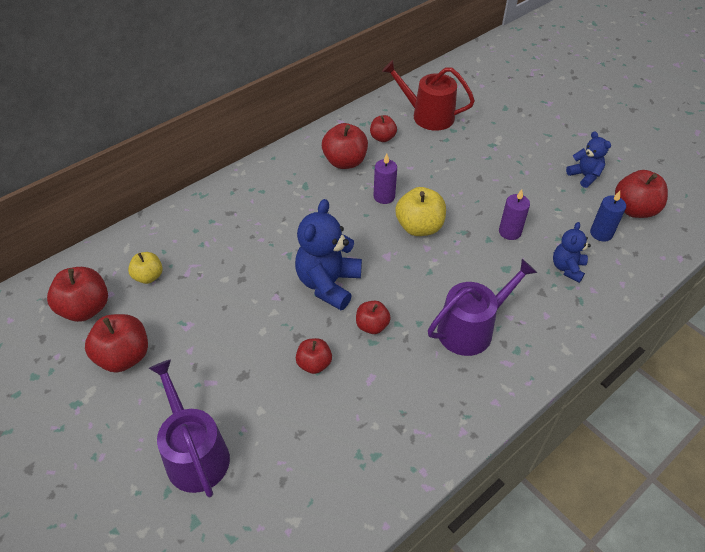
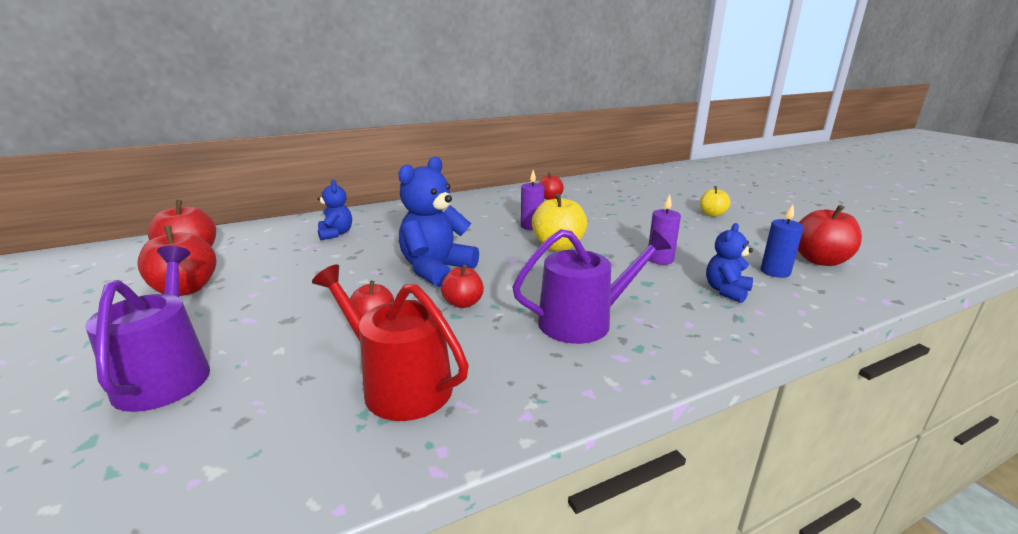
camera: 15 degrees right, 25 degrees down
(148, 276) = (267, 245): yellow apple -> yellow apple (712, 214)
(345, 162) = (506, 206): red apple -> none
(427, 116) = (600, 191): red watering can -> red watering can (399, 385)
(584, 176) = (758, 235): blue teddy bear -> blue teddy bear (336, 234)

